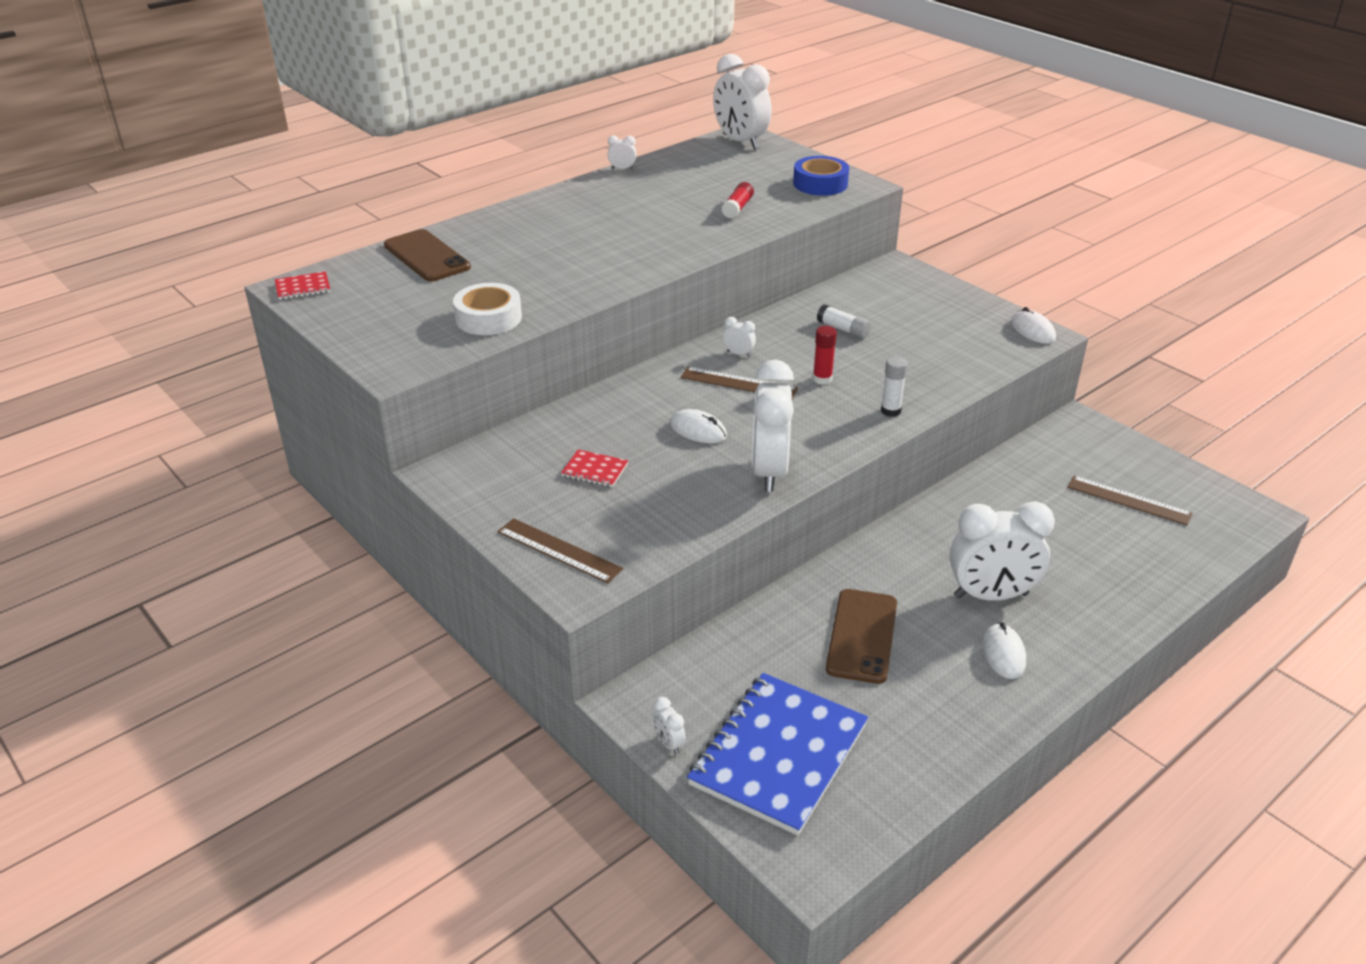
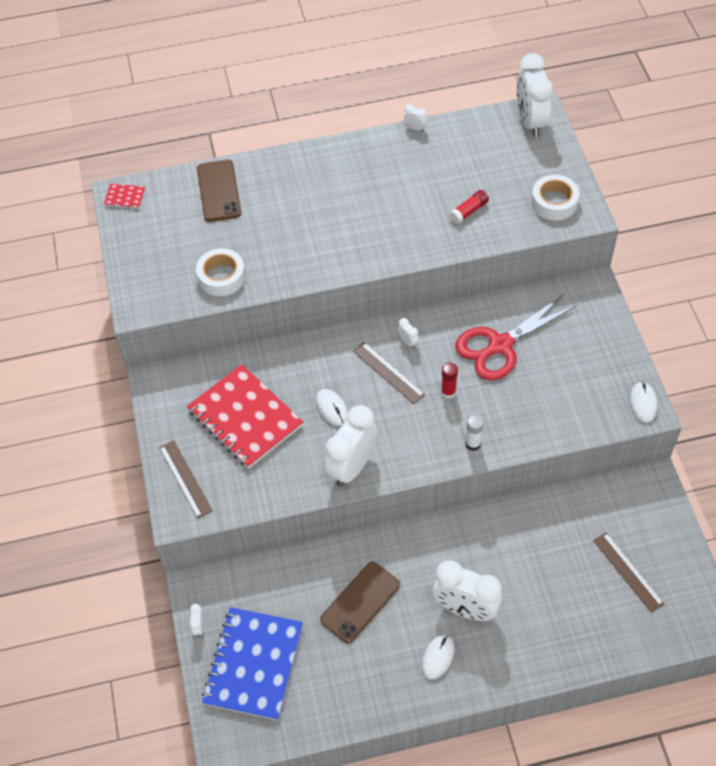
camera: 30 degrees right, 20 degrees up
(595, 470) = (245, 418): red notebook -> red notebook, size x2.46
(778, 755) = (253, 664): blue notebook -> blue notebook turned 45 degrees counterclockwise
(820, 184) = (554, 202): blue tape -> white tape
(843, 329) = (500, 345): white glue stick -> red scissors

